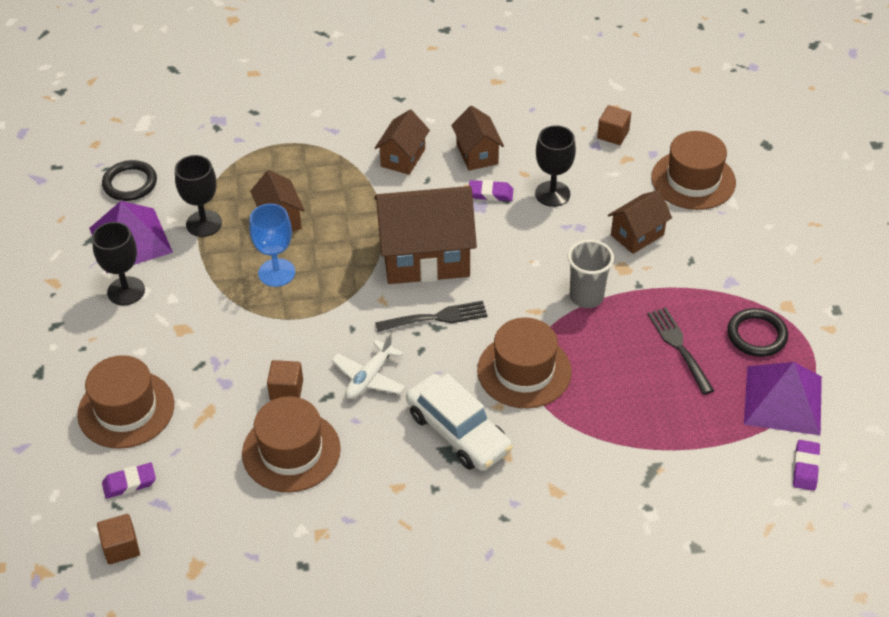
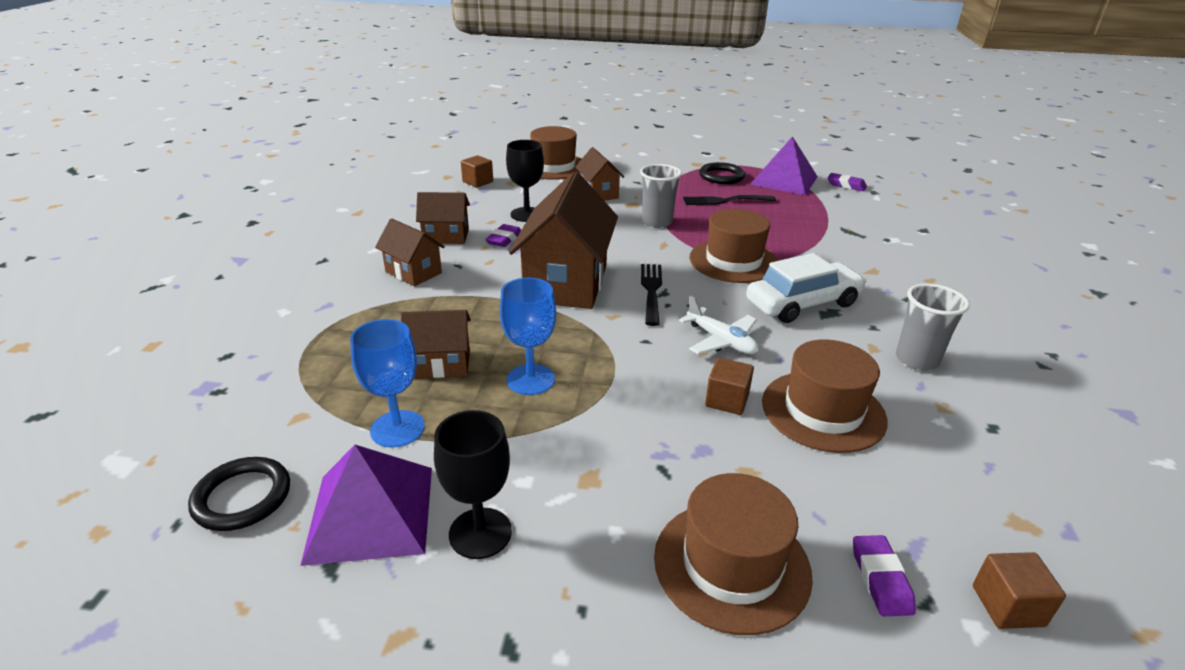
camera: 75 degrees left, 15 degrees down
(204, 223) = (397, 429): black goblet -> blue goblet
(387, 519) = (916, 360): none -> grey cup

